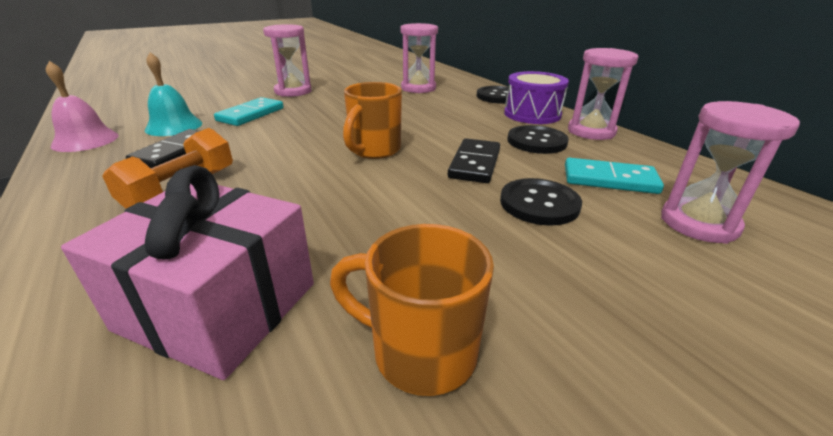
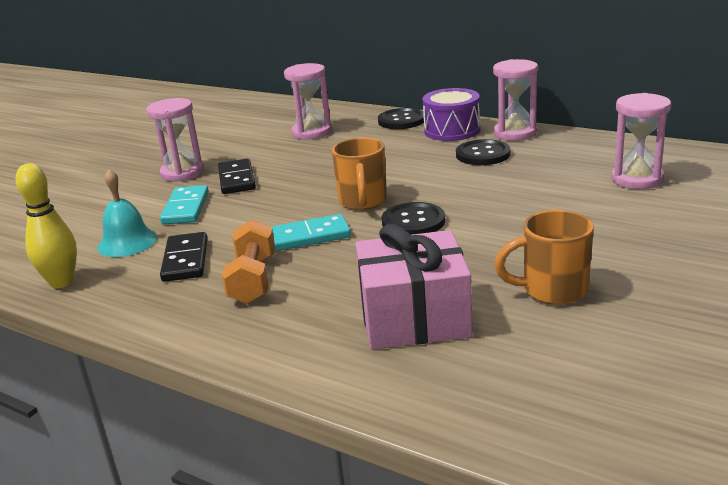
camera: 25 degrees left, 5 degrees down
(85, 140) = (62, 282): pink bell -> yellow bowling pin
(474, 164) = (457, 187): black domino -> black domino (236, 179)
(539, 203) = (533, 199): black button -> black button (413, 222)
(609, 180) = (562, 168): turquoise domino -> turquoise domino (309, 236)

